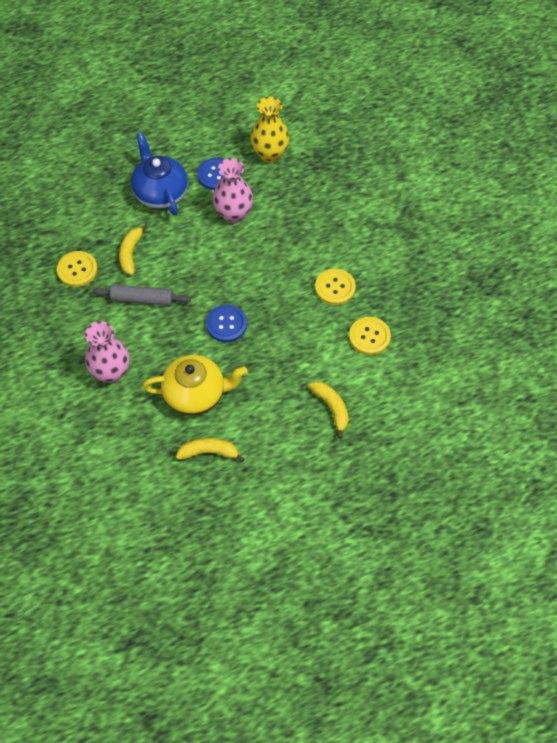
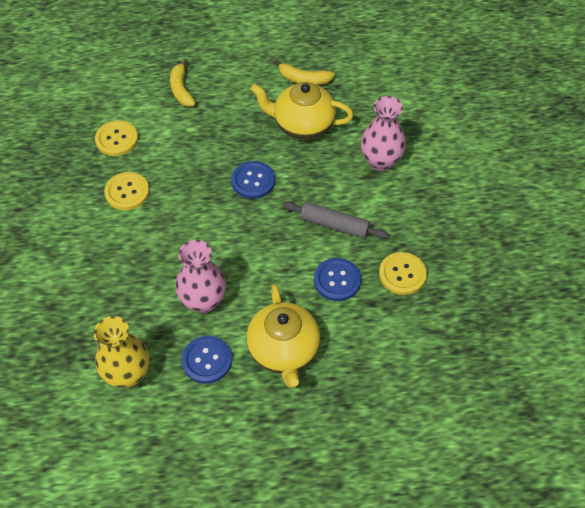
camera: 165 degrees left, 5 degrees down
(131, 253) = (337, 280): yellow banana -> blue button
(161, 193) = (283, 351): blue teapot -> yellow teapot

